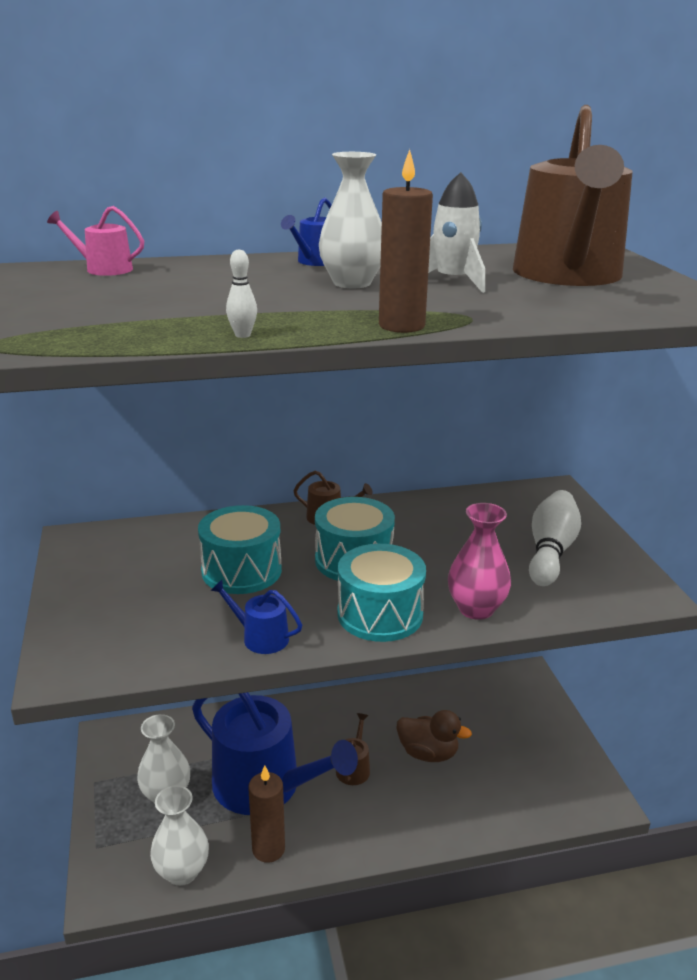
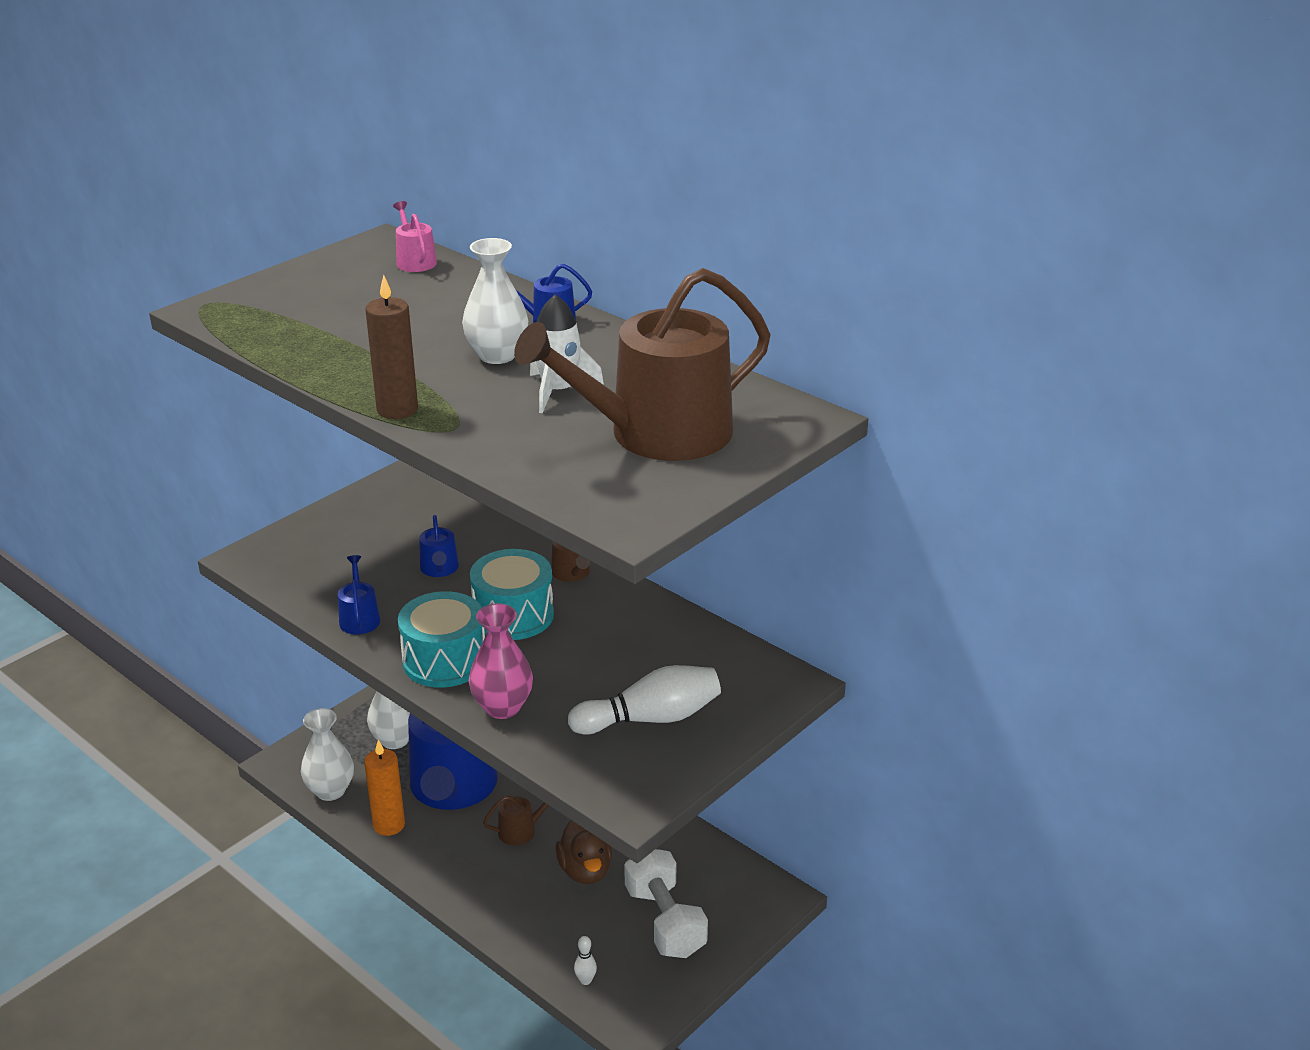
camera: 55 degrees right, 5 degrees up
(241, 570) = (439, 569): turquoise drum -> blue watering can
(242, 335) = (310, 366): white bowling pin -> white bowling pin (585, 980)
(268, 849) = (389, 825): brown candle -> orange candle
(512, 737) = (665, 921): none -> white dumbbell

